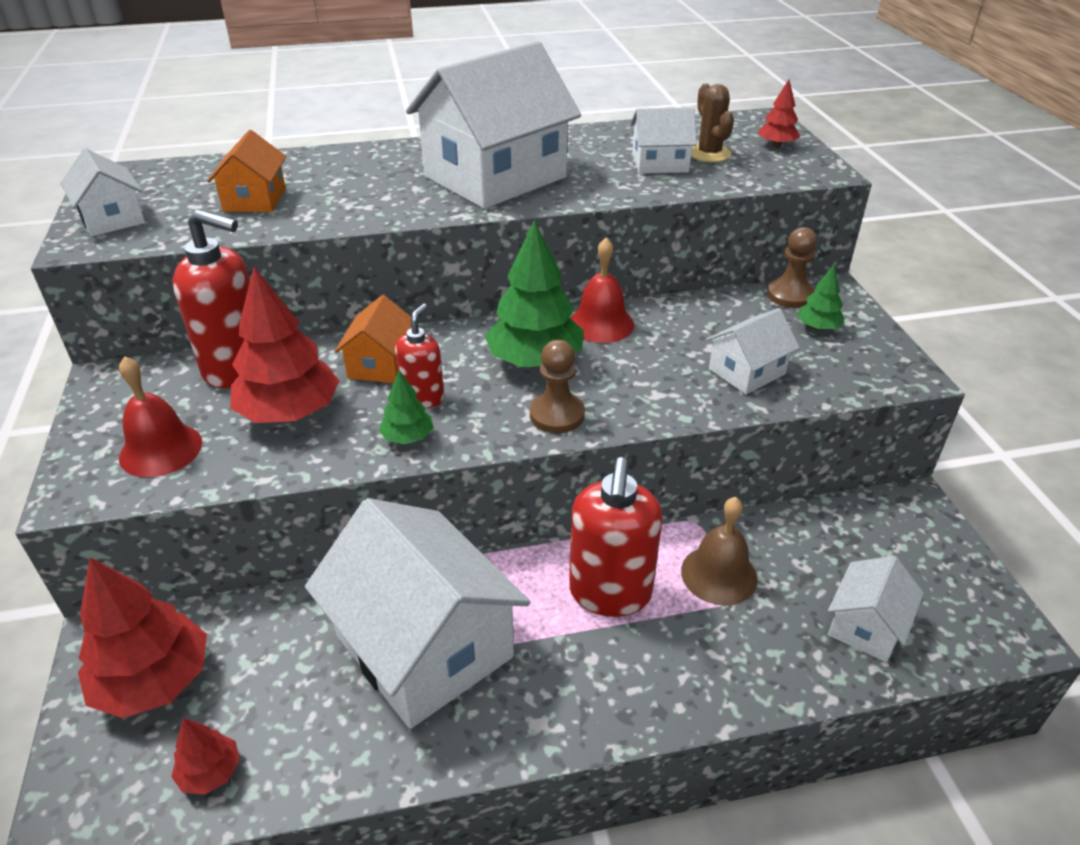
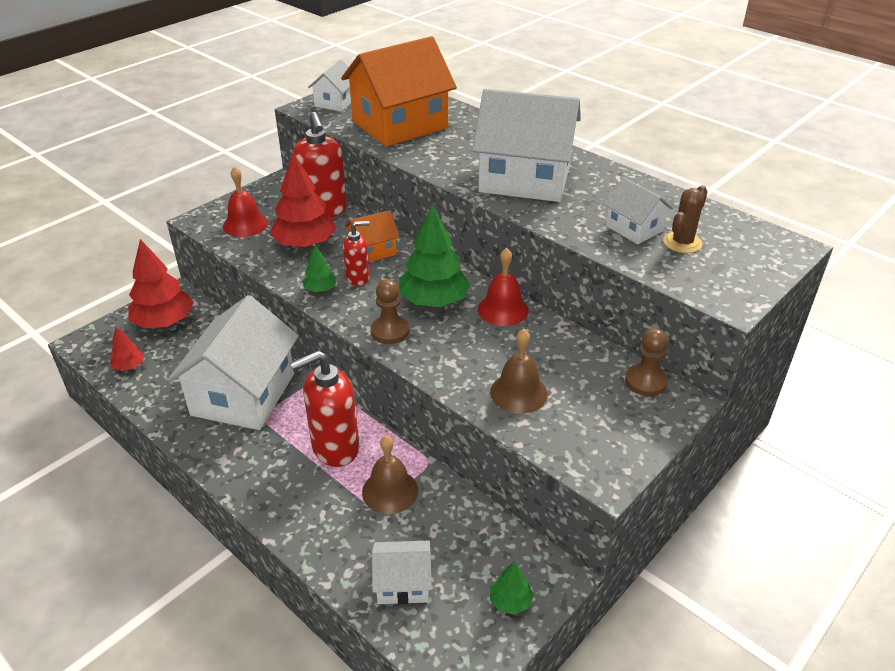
camera: 55 degrees right, 0 degrees up
(255, 199) = (399, 125): orange house -> orange house, size x2.07
(746, 371) = (518, 393): white house -> brown bell
(776, 145) = (746, 267): red tree -> none
(817, 327) = (616, 410): green tree -> green tree (510, 601)

